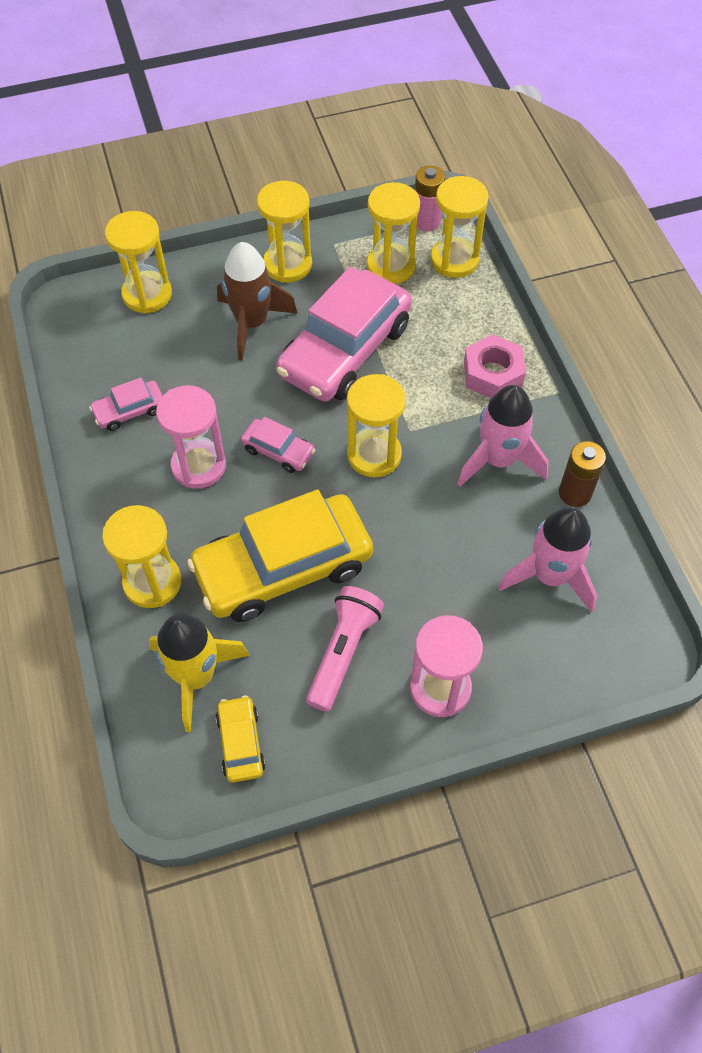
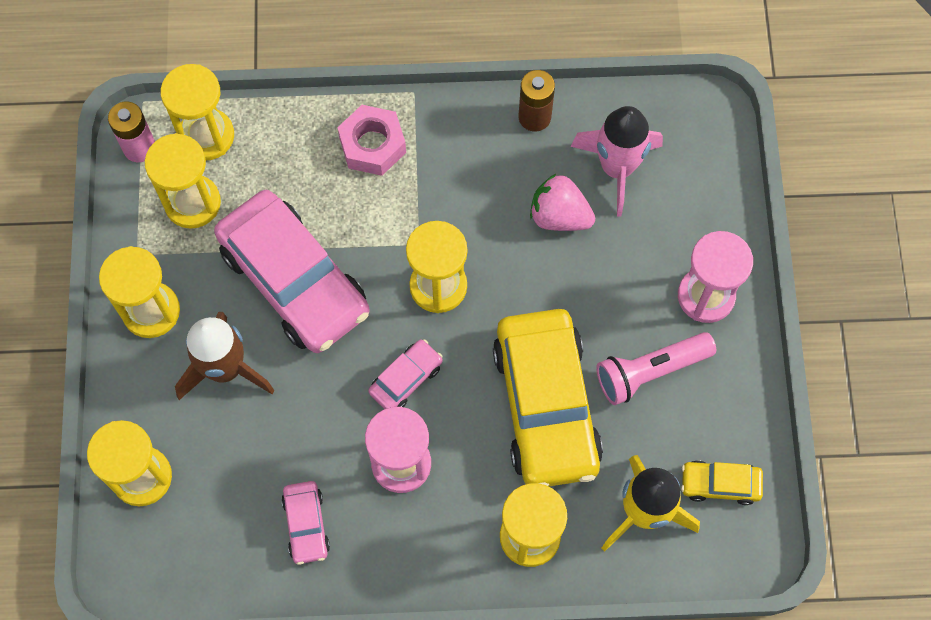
camera: 75 degrees left, 10 degrees up
(343, 652) = (650, 371): pink flashlight -> pink flashlight turned 60 degrees counterclockwise
(479, 537) = (559, 216): none -> pink strawberry
(498, 460) = (478, 172): pink rocket -> none

